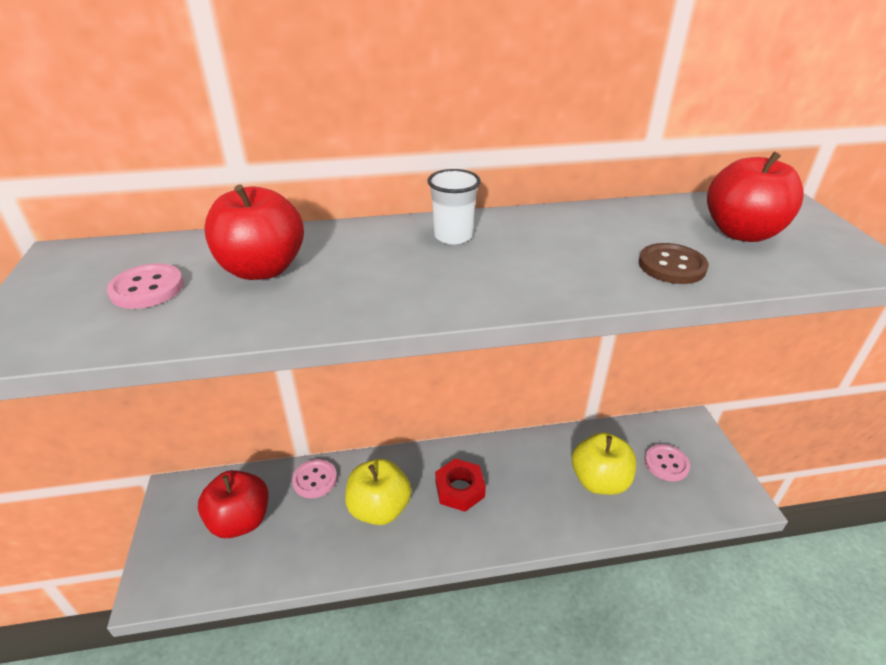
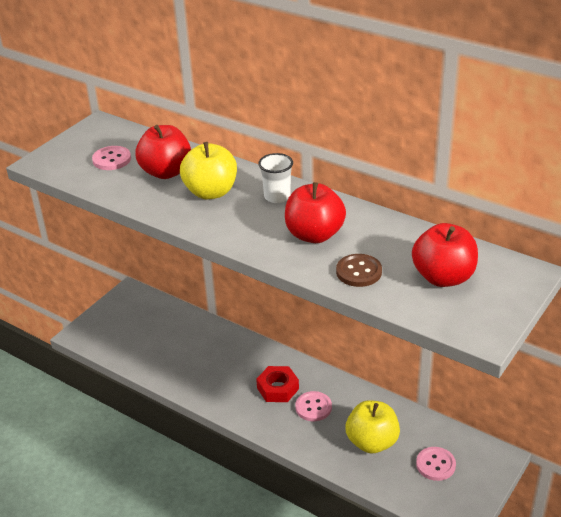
camera: 45 degrees right, 0 degrees up
(240, 520) = (146, 328): red apple -> red apple (314, 235)
(315, 480) = (204, 331): pink button -> pink button (313, 407)
(379, 508) = (221, 368): yellow apple -> yellow apple (211, 192)

